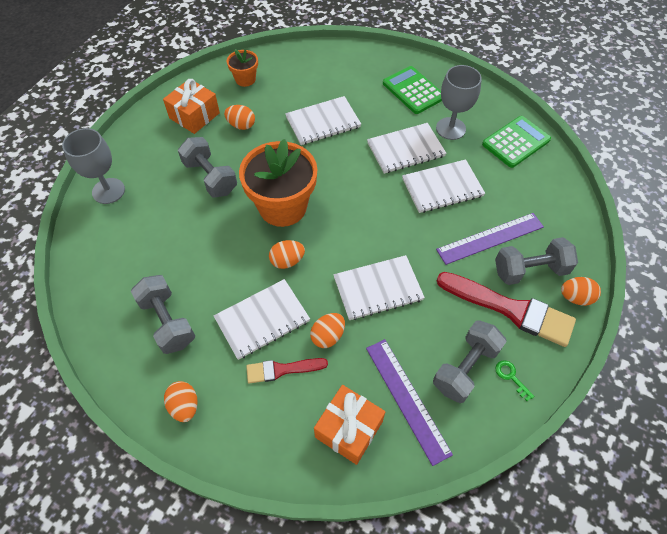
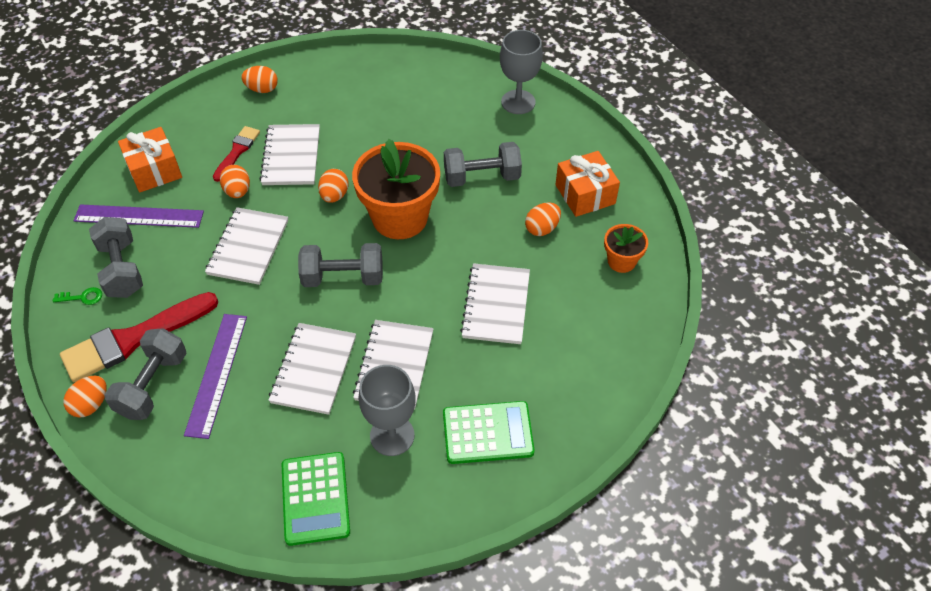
camera: 120 degrees right, 5 degrees down
(167, 322) = (342, 100): grey dumbbell -> grey dumbbell (343, 277)

